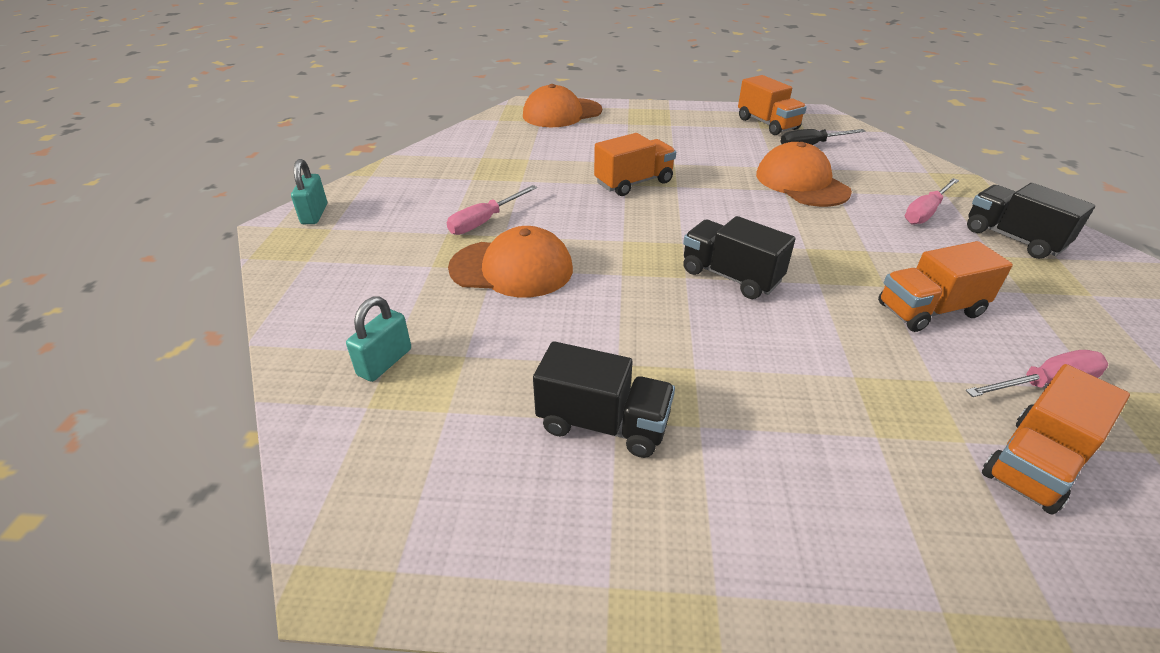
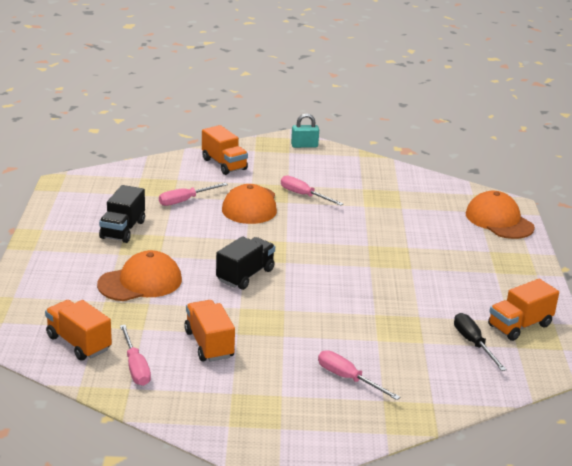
camera: 85 degrees right, 10 degrees down
(385, 362) = (169, 178): turquoise padlock -> none
(485, 339) = (185, 200): none -> pink screwdriver
(634, 183) = (370, 248): orange truck -> orange truck (224, 164)
(801, 183) = (389, 324): orange cap -> orange cap (140, 282)
(1012, 238) = (309, 413): black truck -> none

